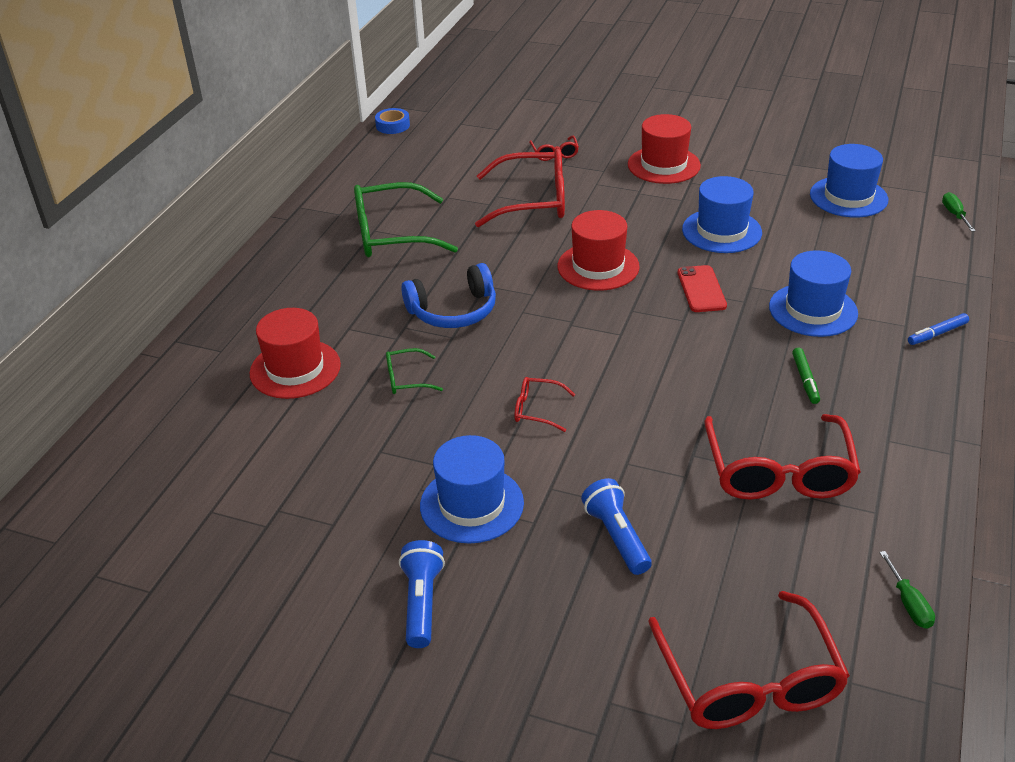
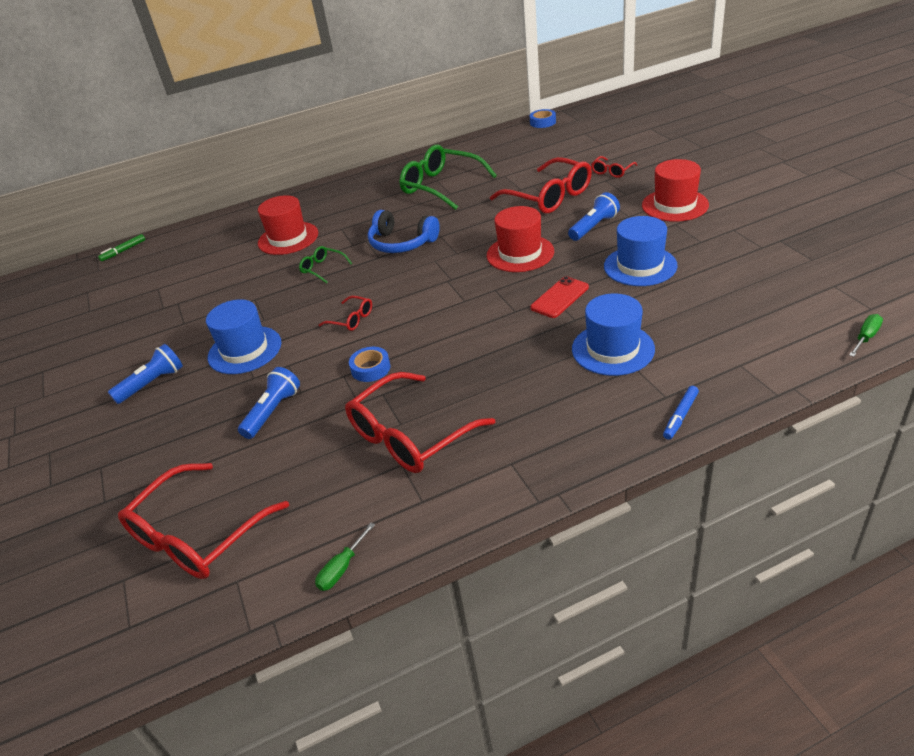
camera: 50 degrees right, 0 degrees up
(537, 410) = (351, 319): red glasses -> red glasses turned 150 degrees clockwise
(625, 213) = (594, 227): none -> blue flashlight
(641, 441) = (370, 368): none -> blue tape
(805, 380) = (526, 391): green marker -> green marker (123, 251)
(848, 197) = (786, 283): blue hat -> none
(937, 334) = (680, 416): blue marker -> blue marker turned 75 degrees counterclockwise

